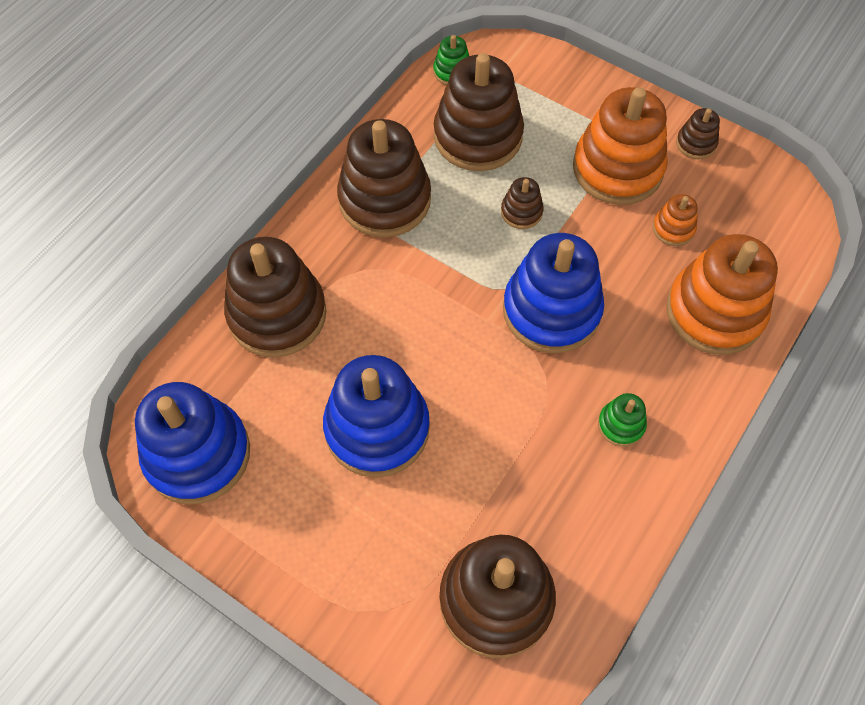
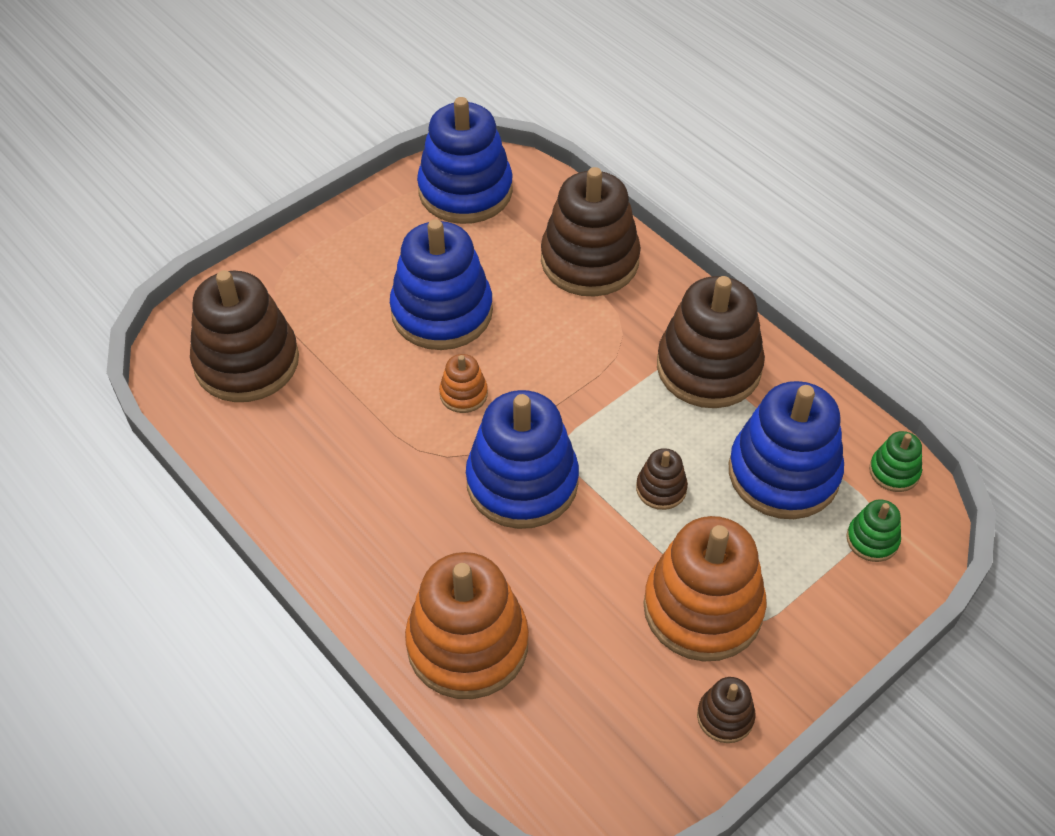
camera: 105 degrees right, 10 degrees down
(478, 136) = (783, 473): brown stacking toy -> blue stacking toy
(621, 425) = (367, 506): green stacking toy -> green stacking toy (872, 540)
(673, 228) = (596, 641): orange stacking toy -> orange stacking toy (463, 394)

